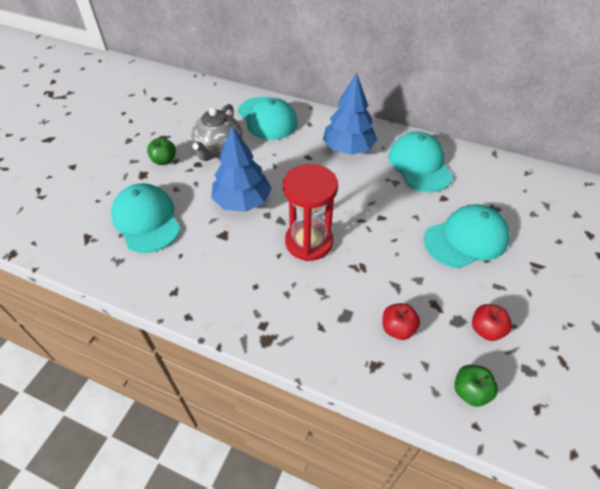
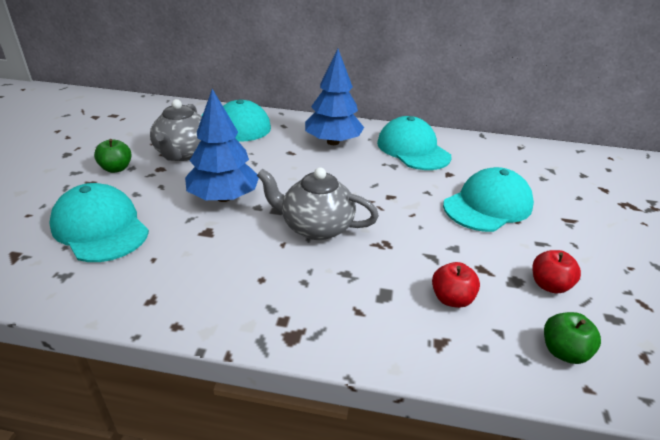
camera: 15 degrees left, 15 degrees down
(309, 242) = (315, 227): red hourglass -> grey teapot

